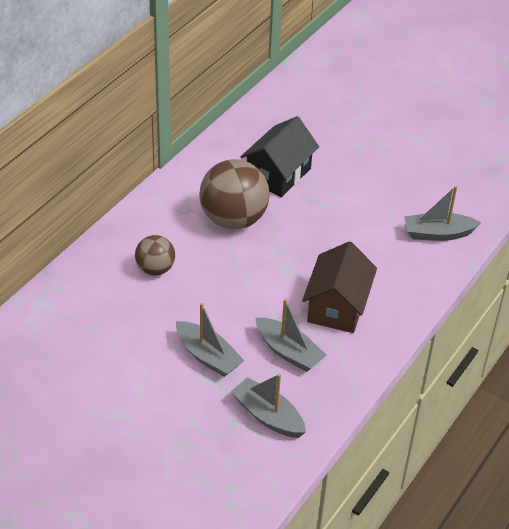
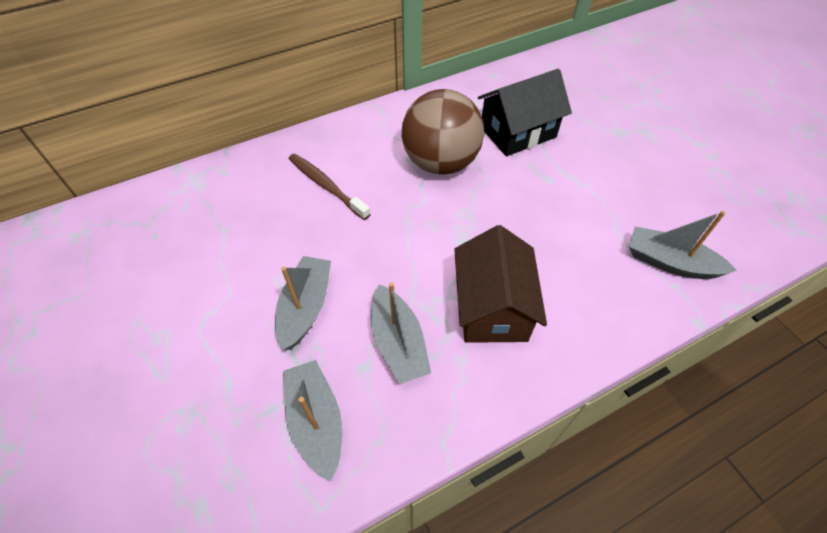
camera: 30 degrees right, 10 degrees up
(155, 269) = (326, 186): brown ball -> brown toothbrush
(208, 356) = (305, 307): grey boat -> grey boat turned 150 degrees counterclockwise
(337, 306) = (492, 307): brown house -> brown house turned 45 degrees counterclockwise

